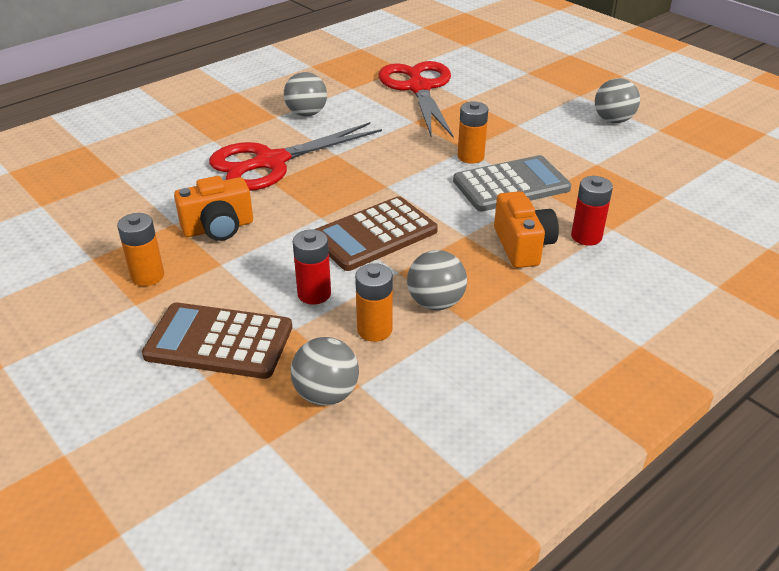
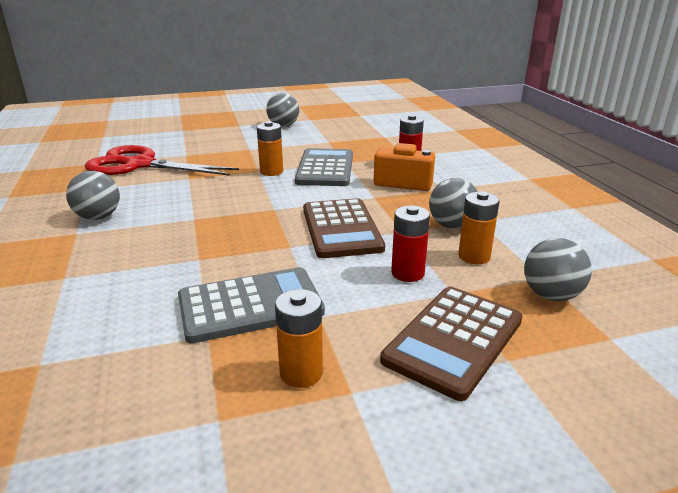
camera: 65 degrees left, 10 degrees down
(218, 228) = (250, 305): orange camera -> grey calculator
(271, 162) = (162, 252): red scissors -> none

